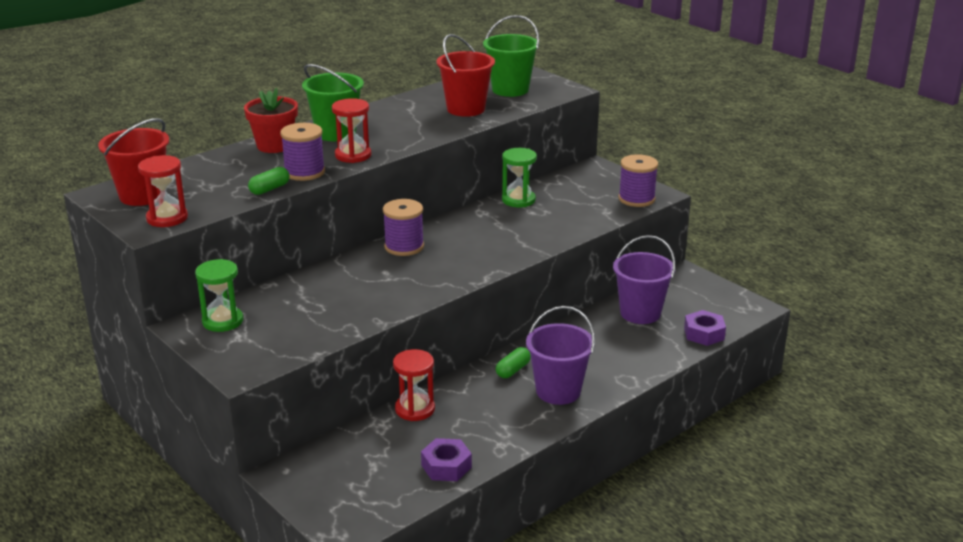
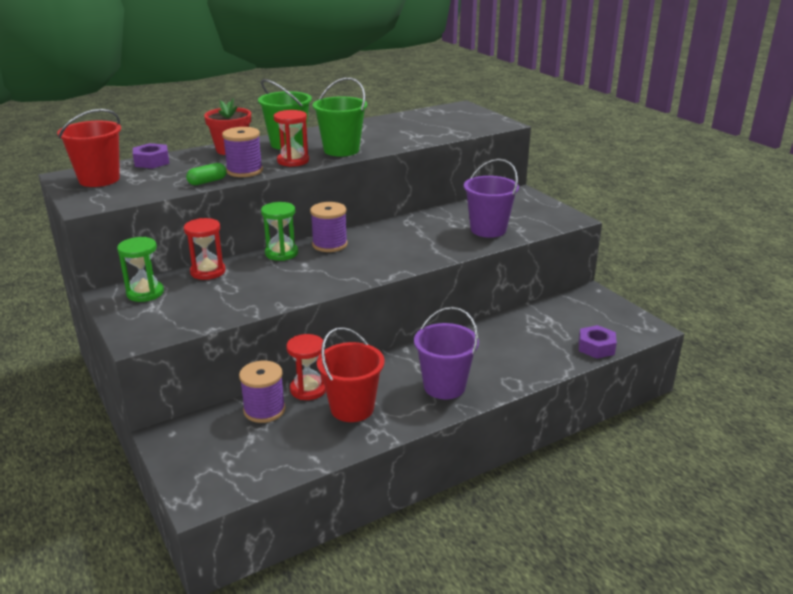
camera: 10 degrees right, 0 degrees up
(167, 218) = (107, 198): red hourglass -> red hourglass (208, 272)
(446, 466) = (317, 446): purple nut -> purple nut (152, 162)
(466, 109) = (407, 133): red bucket -> red bucket (352, 408)
(510, 90) = (452, 121): green bucket -> green bucket (341, 150)
(513, 370) = (409, 363): green capsule -> none
(518, 200) = (444, 215): green hourglass -> green hourglass (281, 253)
(636, 199) = (551, 221): purple spool -> purple spool (264, 410)
(640, 313) = (540, 323): purple bucket -> purple bucket (488, 230)

